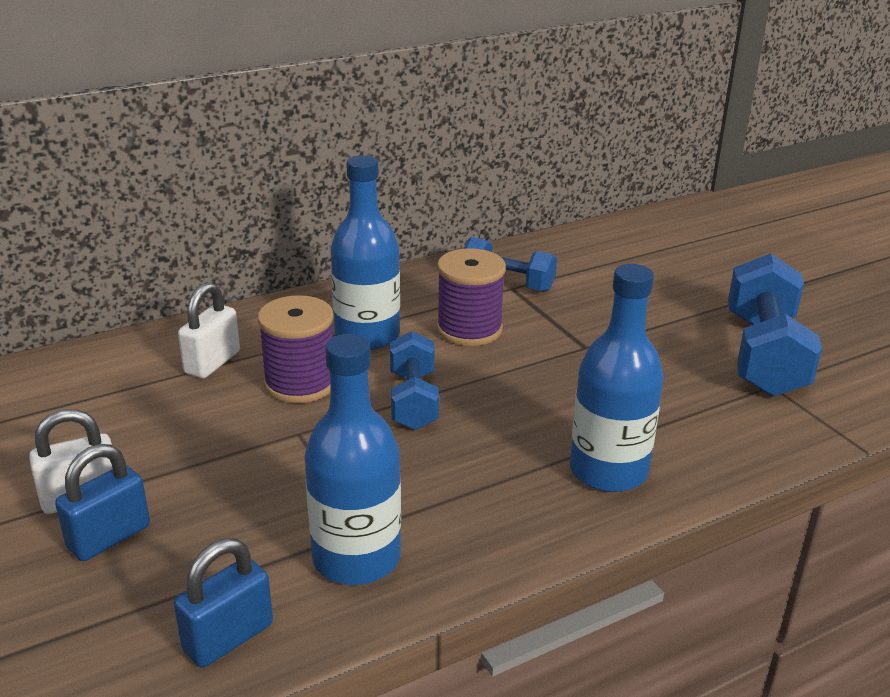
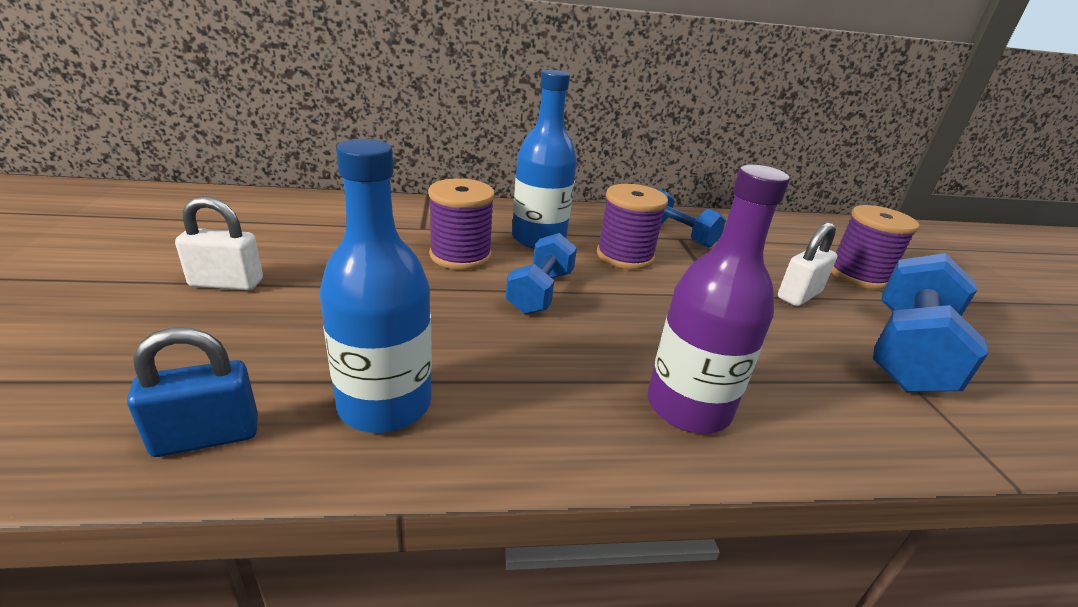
camera: 20 degrees right, 0 degrees up
(109, 537) = (212, 317): blue padlock -> none
(212, 362) = (409, 225): white padlock -> white padlock (799, 295)
(608, 470) = (688, 407): blue bottle -> purple bottle
(699, 282) = (858, 275): none -> purple spool

